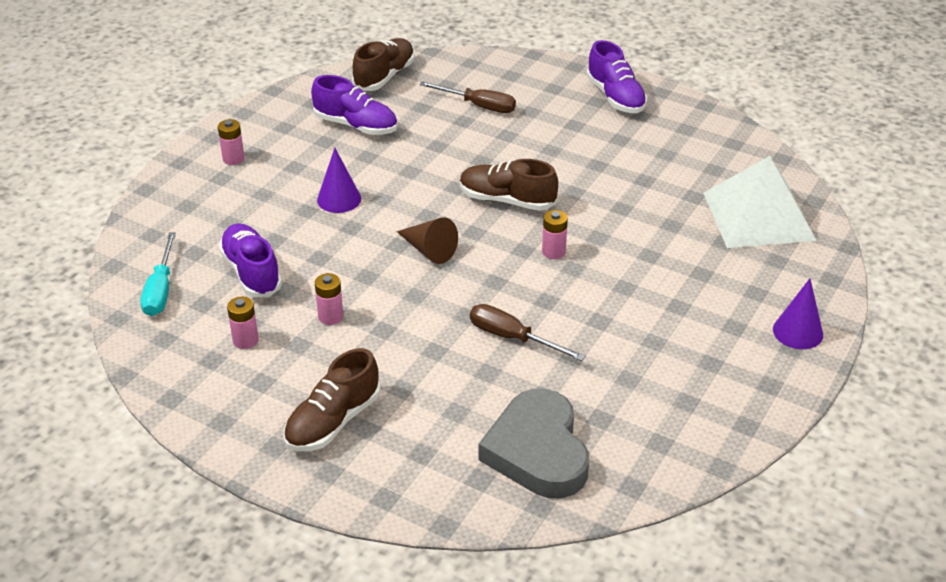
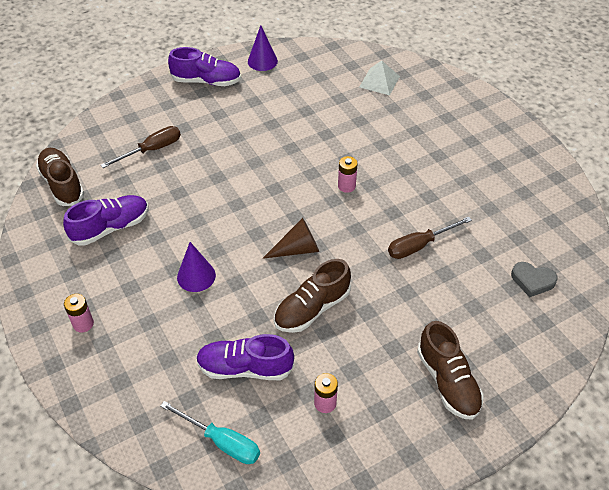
camera: 60 degrees left, 10 degrees up
(330, 316) = (332, 337): pink battery -> none
(507, 200) = (274, 184): brown shoe -> brown shoe (312, 308)
(537, 451) = (532, 281): grey heart -> grey heart, size x0.49
(758, 216) = (379, 81): white pyramid -> white pyramid, size x0.52
(798, 332) = (492, 118): purple cone -> purple cone (262, 61)

